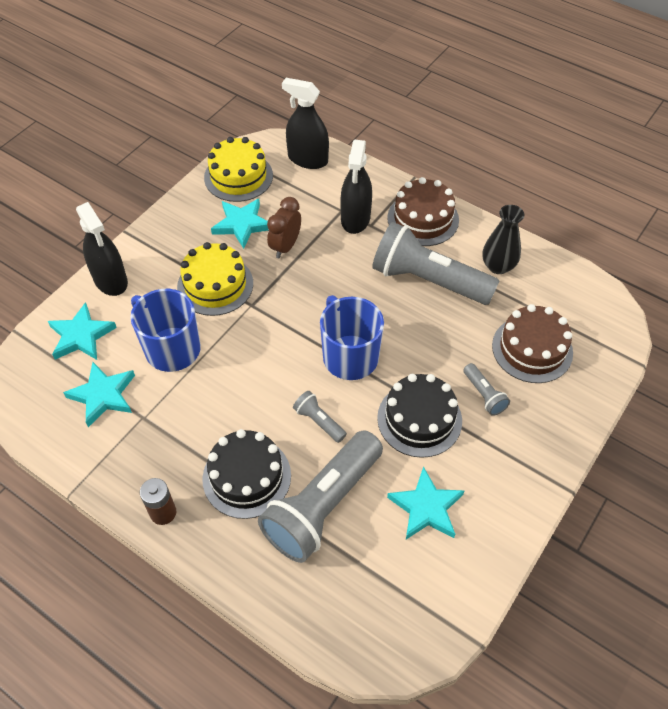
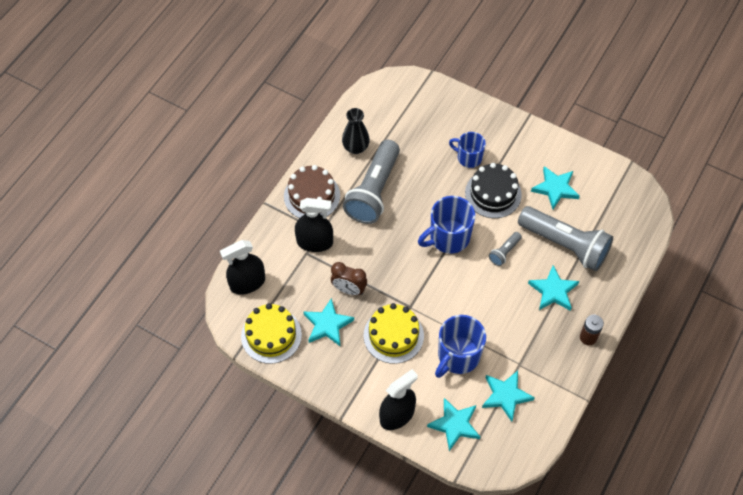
camera: 95 degrees left, 5 degrees up
(247, 477) = (553, 291): black cake -> turquoise star
(307, 159) = (247, 283): black spray bottle -> black spray bottle turned 45 degrees clockwise
(484, 395) = (468, 157): grey flashlight -> blue mug
(532, 349) = (427, 130): brown cake -> none

